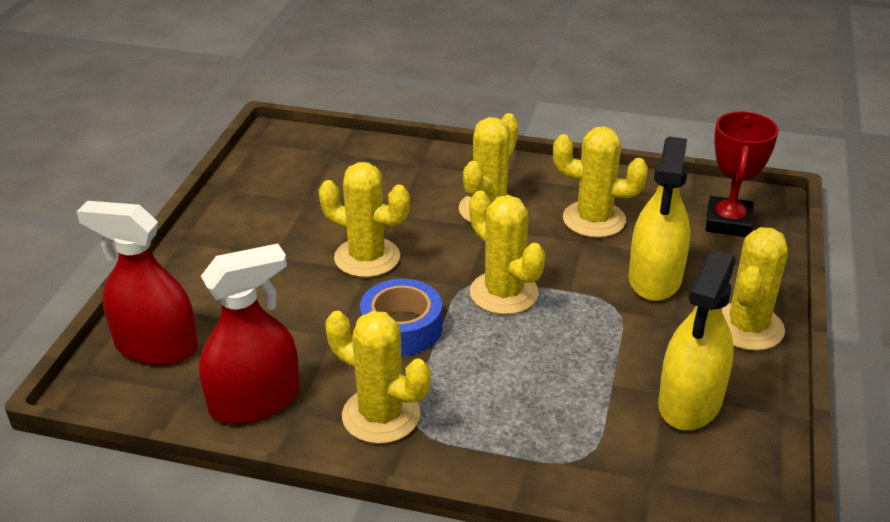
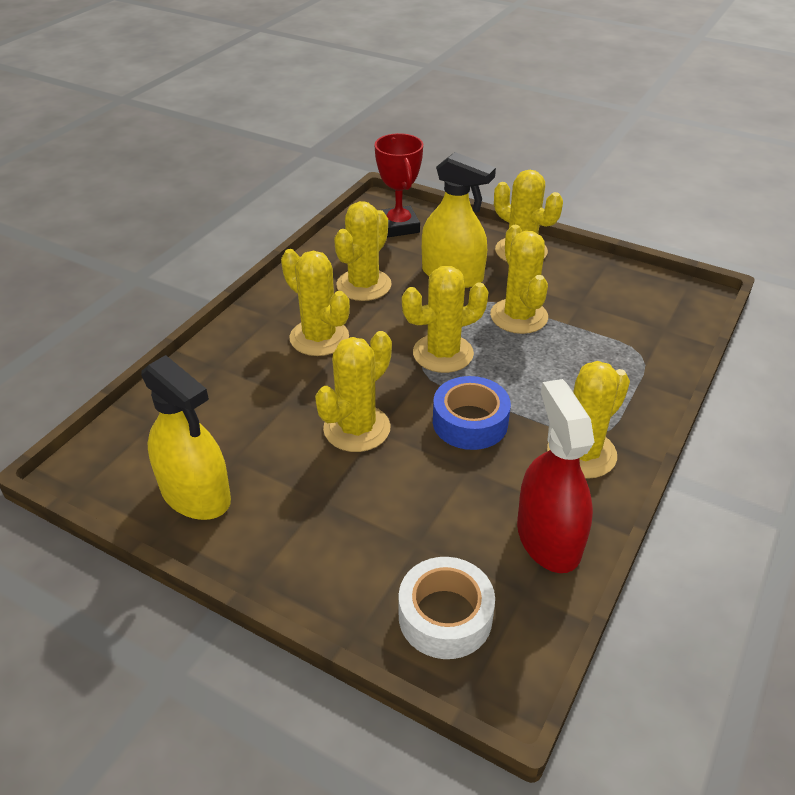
camera: 75 degrees left, 5 degrees up
(156, 346) = (445, 616): red spray bottle -> white tape
(603, 341) = (519, 316): none -> yellow cactus
(690, 401) = (591, 294): yellow spray bottle -> yellow spray bottle (195, 494)
(728, 222) = (398, 226): red trophy -> red trophy turned 45 degrees clockwise

